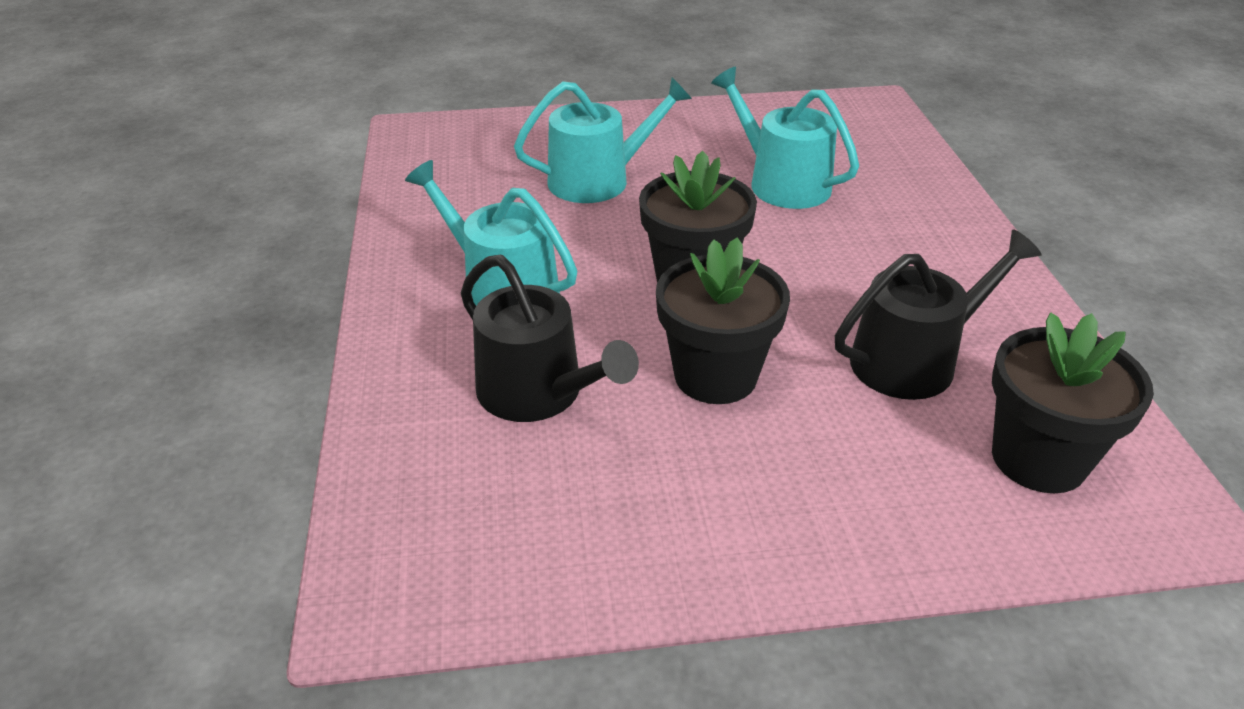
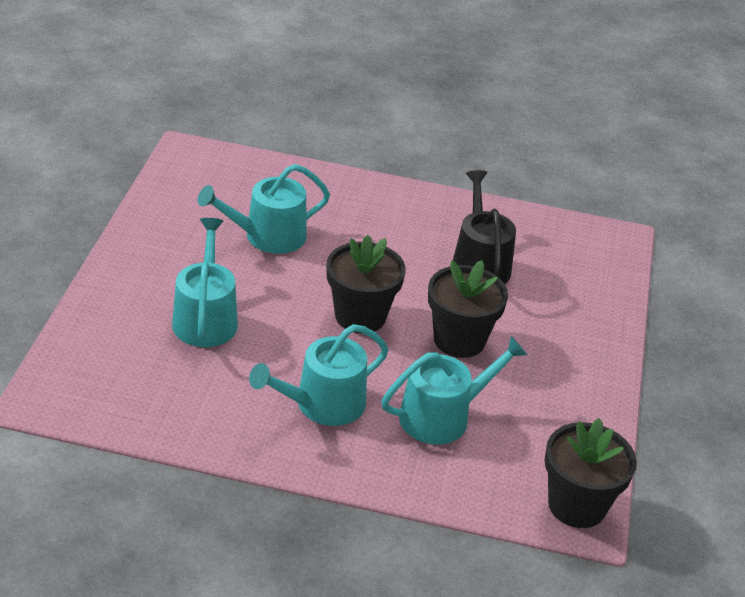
camera: 75 degrees left, 0 degrees up
(538, 393) = (442, 416): black watering can -> turquoise watering can
(1038, 459) = (568, 258): black flower pot -> black flower pot (577, 505)

